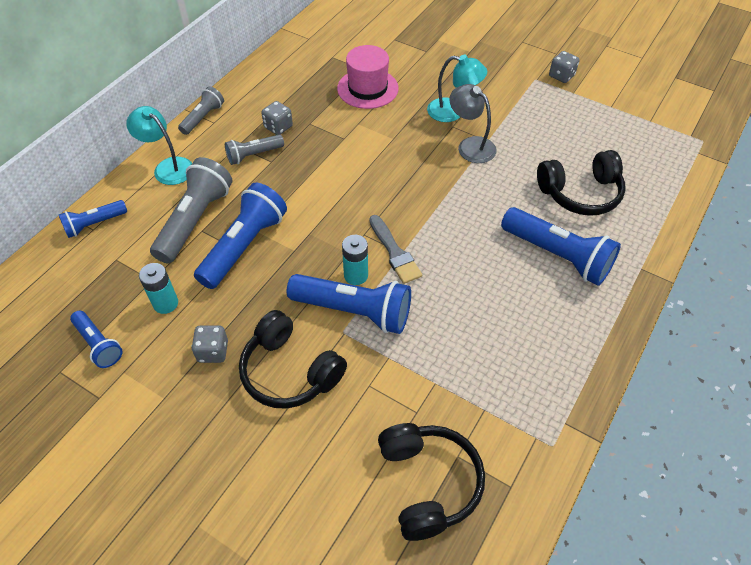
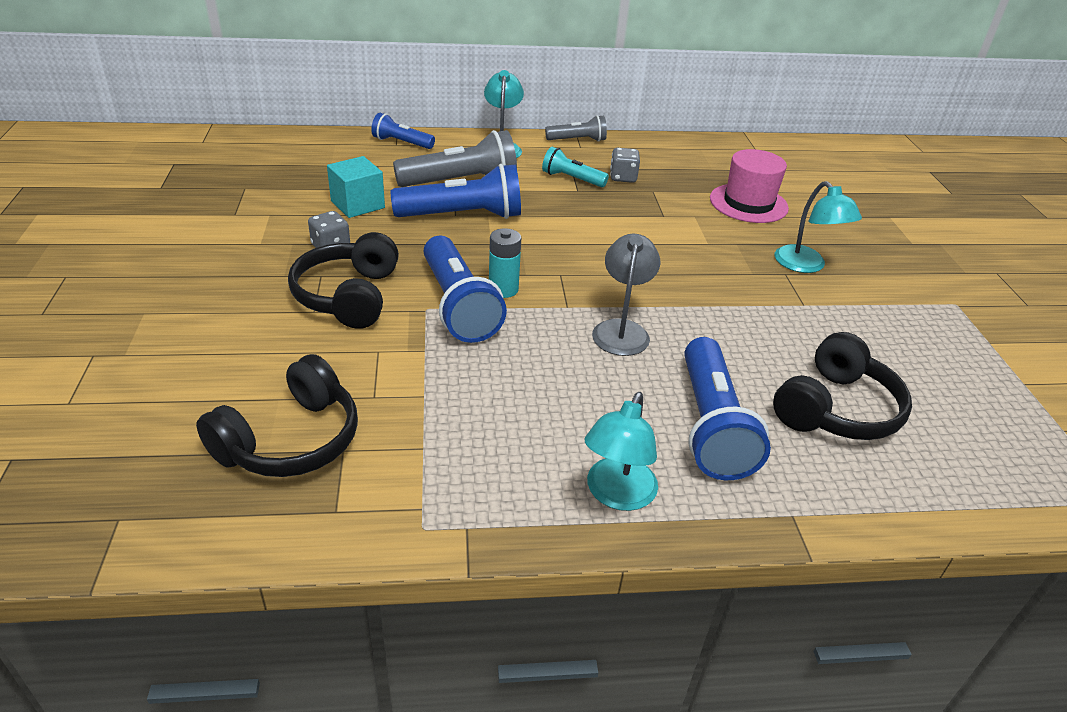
camera: 50 degrees right, 15 degrees down
(99, 344) = (286, 193): blue flashlight -> none
(165, 303) = (357, 204): turquoise battery -> turquoise cube
(253, 155) = (571, 179): grey flashlight -> turquoise flashlight
(395, 252) = (561, 302): grey brush -> none
(470, 145) = (777, 295): grey lamp -> grey lamp (621, 330)
(561, 76) = (998, 322): grey dice -> none
(580, 193) = (836, 409): black headphones -> black headphones turned 90 degrees counterclockwise
(583, 335) = (616, 495): none -> turquoise lamp

